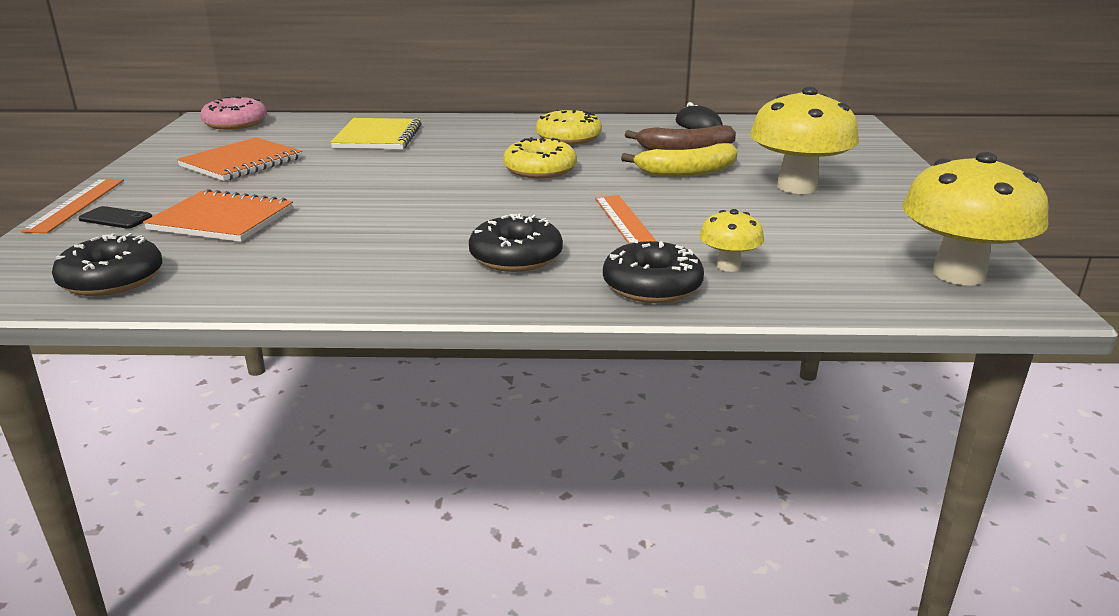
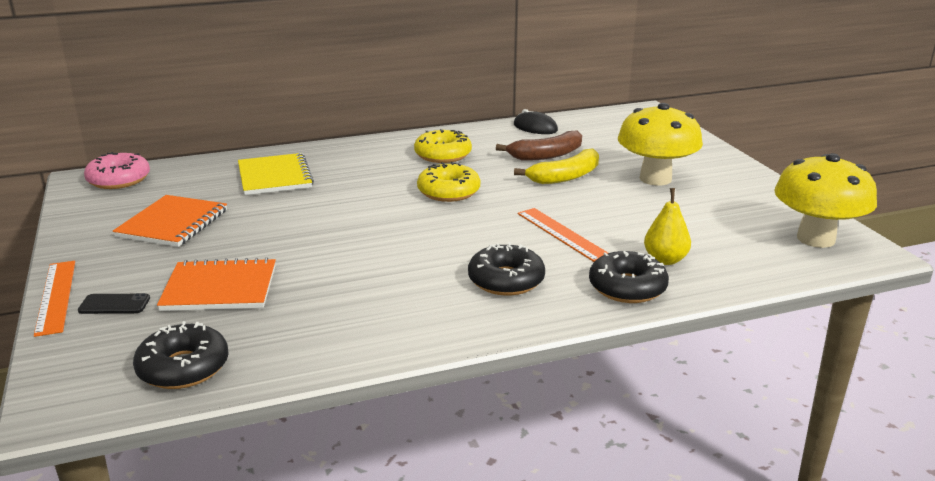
camera: 20 degrees left, 0 degrees up
(728, 266) = (665, 260): yellow mushroom -> yellow pear

